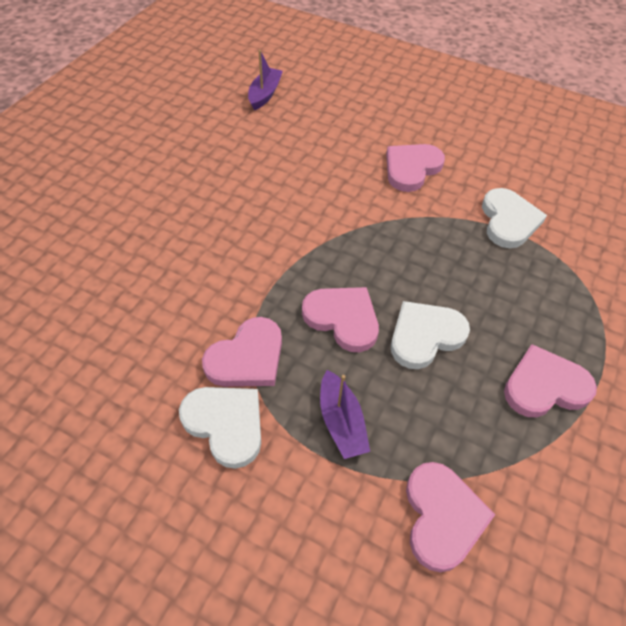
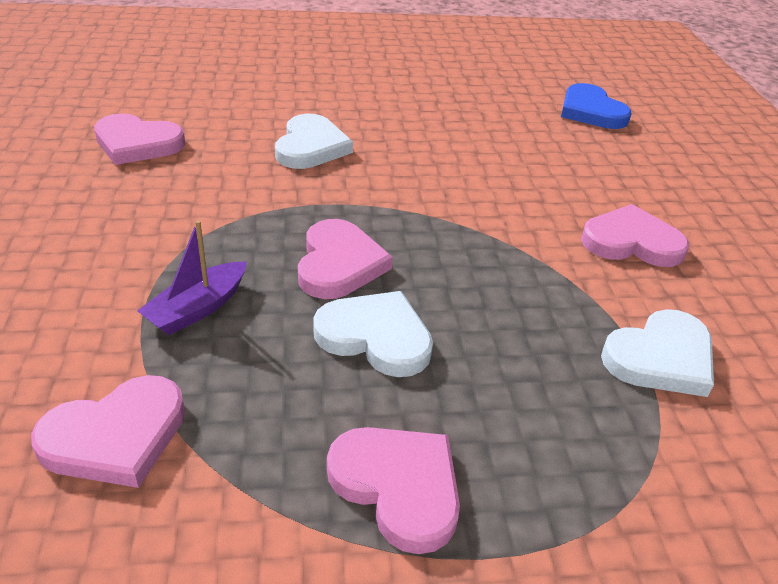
camera: 55 degrees right, 15 degrees down
(225, 424) = (141, 233): white heart -> white heart (311, 147)
(247, 358) = (231, 219): pink heart -> pink heart (137, 143)
(265, 94) = (591, 111): purple boat -> blue heart

